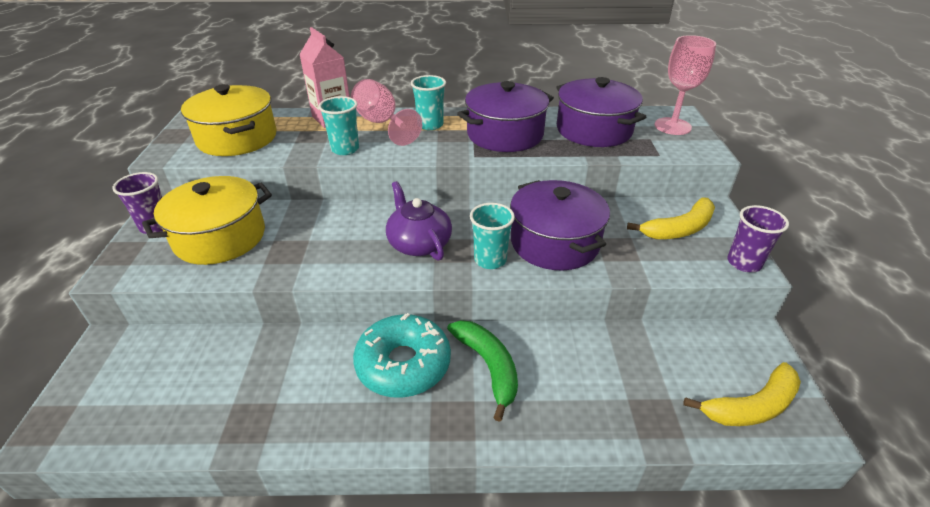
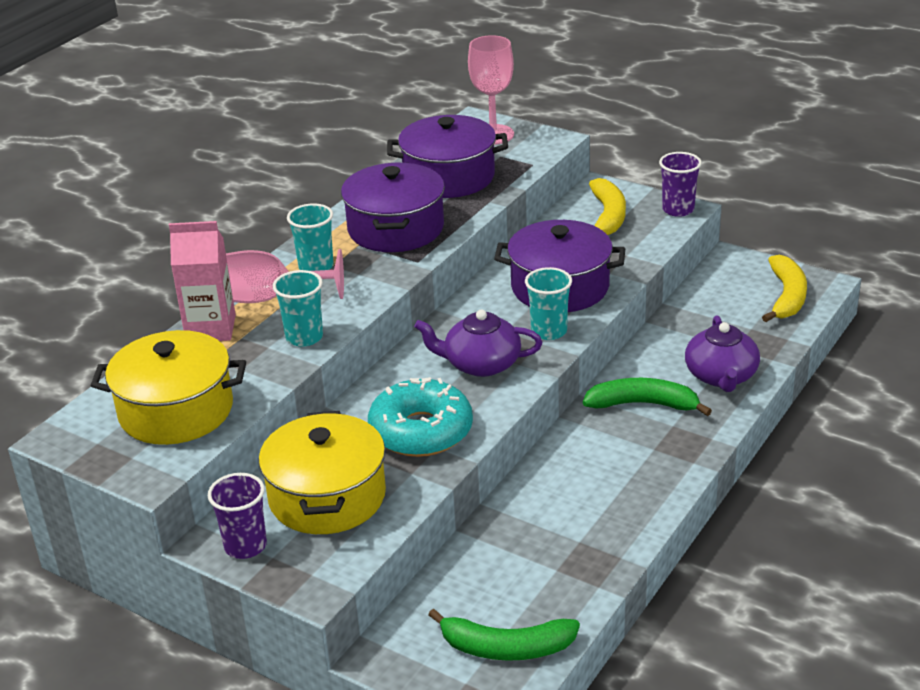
camera: 55 degrees left, 5 degrees down
(123, 413) = (506, 648): none -> green banana
(403, 364) = (598, 451): turquoise donut -> turquoise donut (421, 431)
(575, 406) = (721, 376): none -> purple teapot

